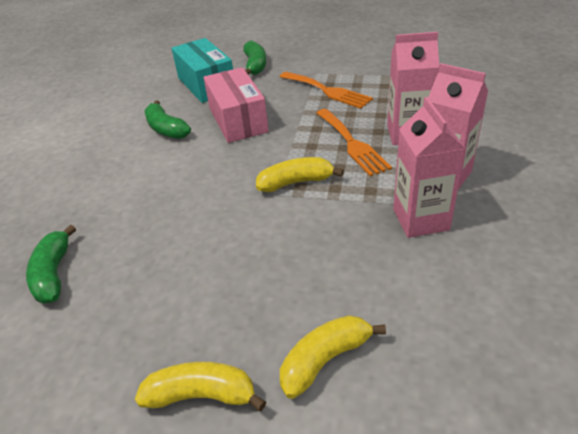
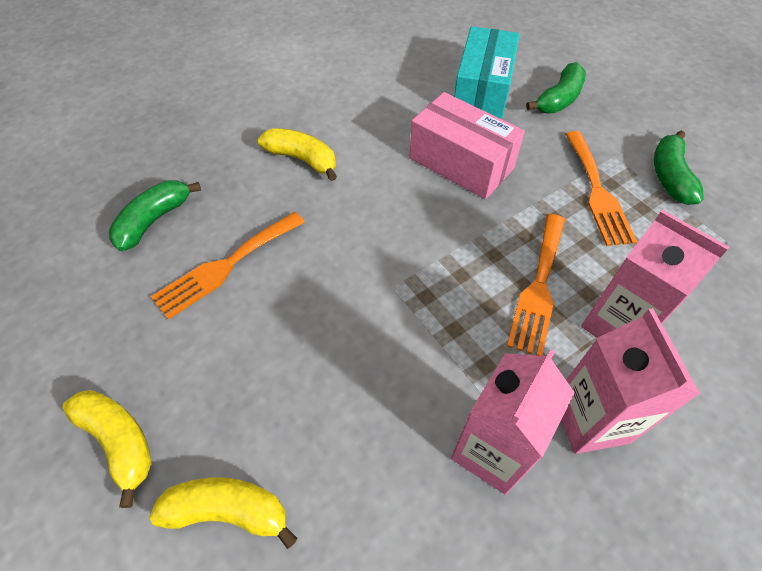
camera: 40 degrees right, 15 degrees up
(150, 258) = (225, 266): none -> orange fork
(166, 129) = (386, 125): green banana -> green banana (669, 177)
(238, 120) = (461, 163): pink box -> pink box turned 75 degrees counterclockwise
(295, 182) = (426, 288): yellow banana -> yellow banana (302, 159)

